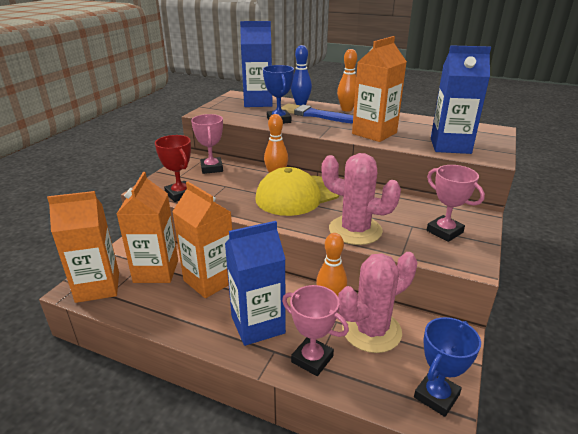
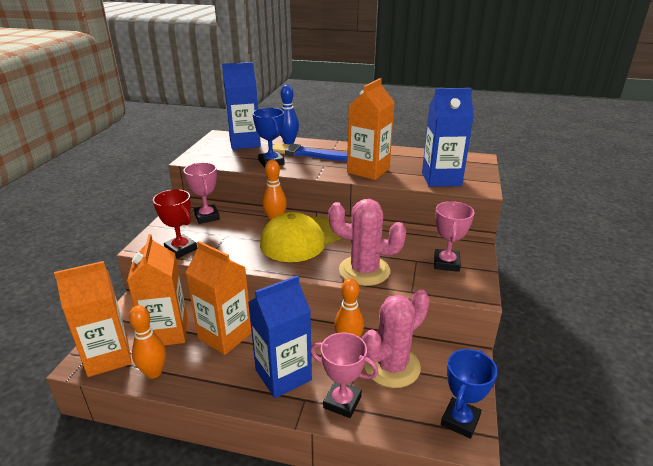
camera: 10 degrees left, 0 degrees up
(347, 109) = (336, 145): orange bowling pin -> orange bowling pin (154, 372)
(444, 231) = (446, 263): pink trophy -> pink trophy turned 60 degrees clockwise

